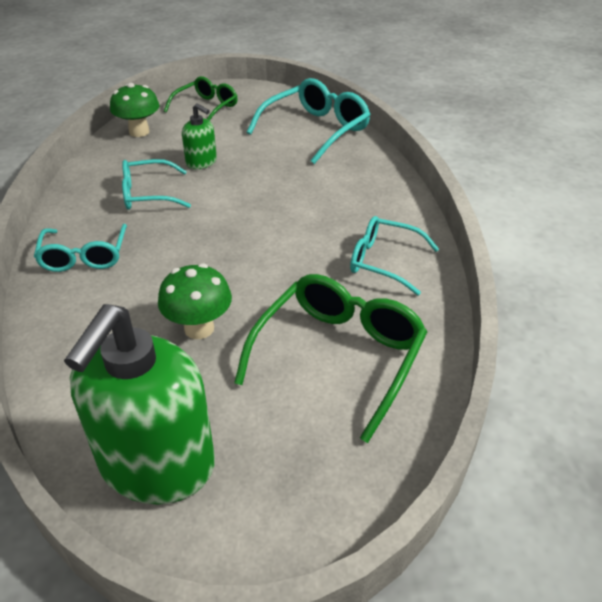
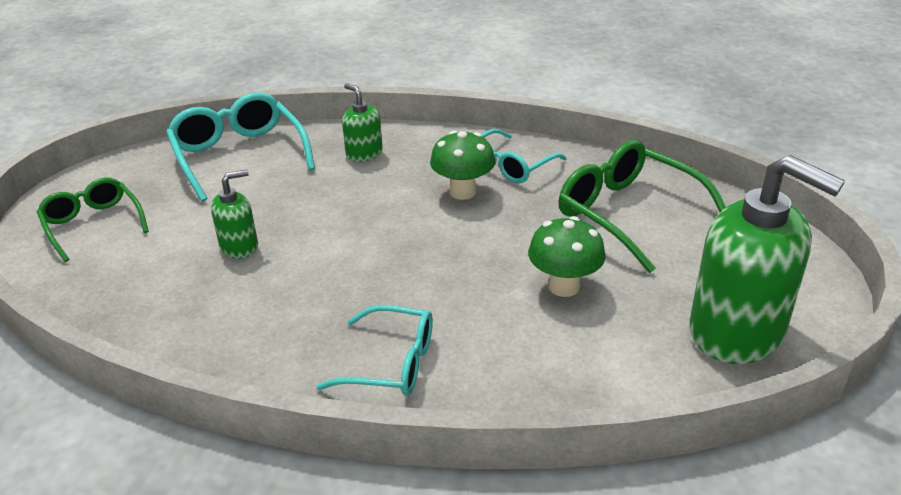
camera: 70 degrees left, 5 degrees down
(139, 132) = (102, 292): green mushroom -> green mushroom (463, 192)
(149, 194) = (284, 297): turquoise glasses -> none
(354, 180) = (364, 153): none -> green soap dispenser

